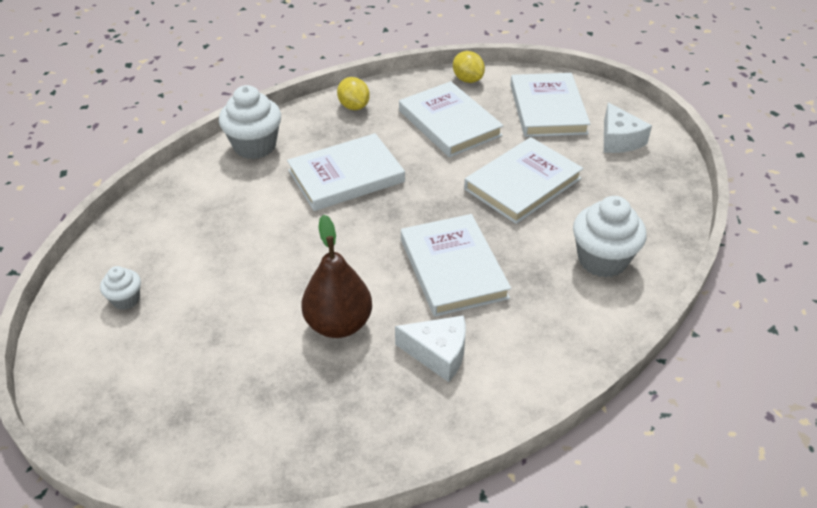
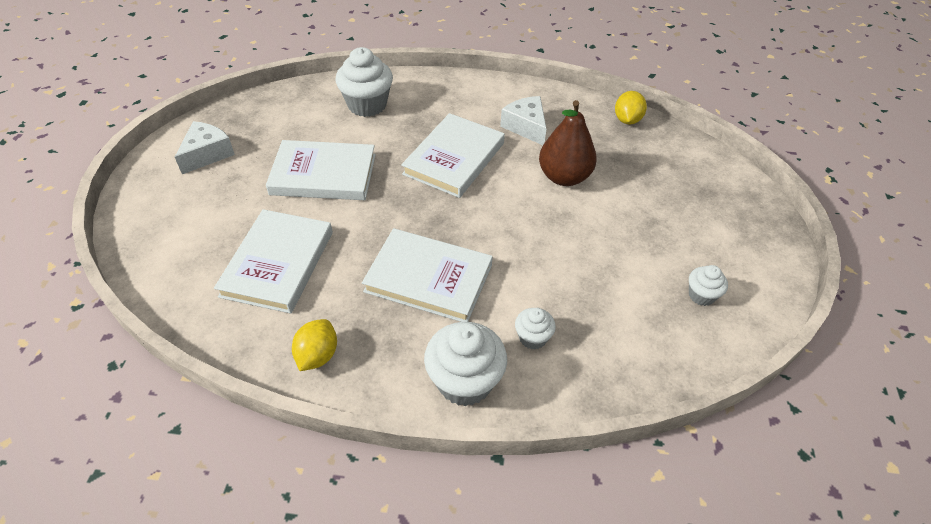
camera: 135 degrees left, 5 degrees up
(236, 190) = (532, 338): none -> white cupcake
(467, 79) = (180, 299): yellow lemon -> yellow lemon (627, 120)
(547, 109) = (192, 214): white book -> none

